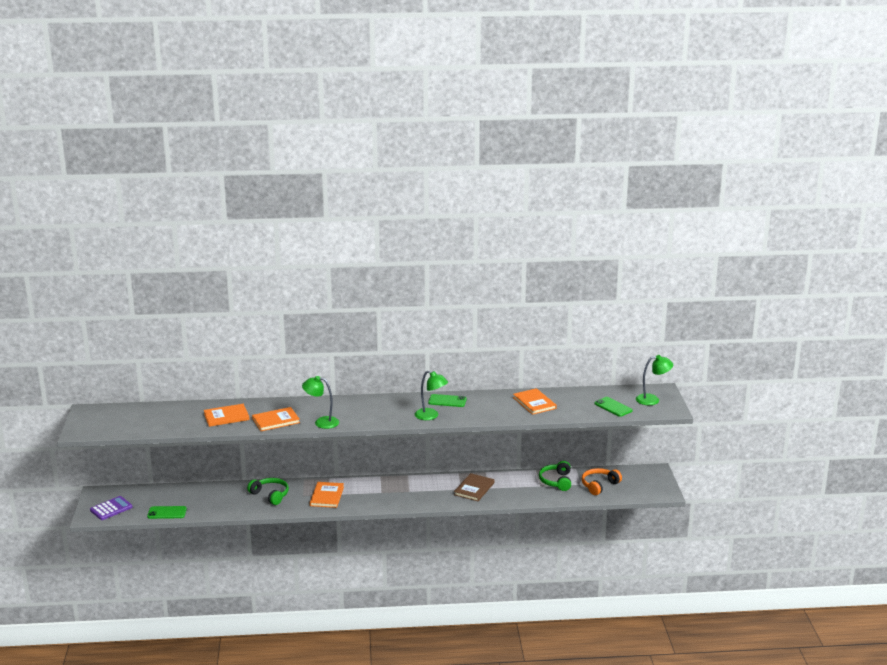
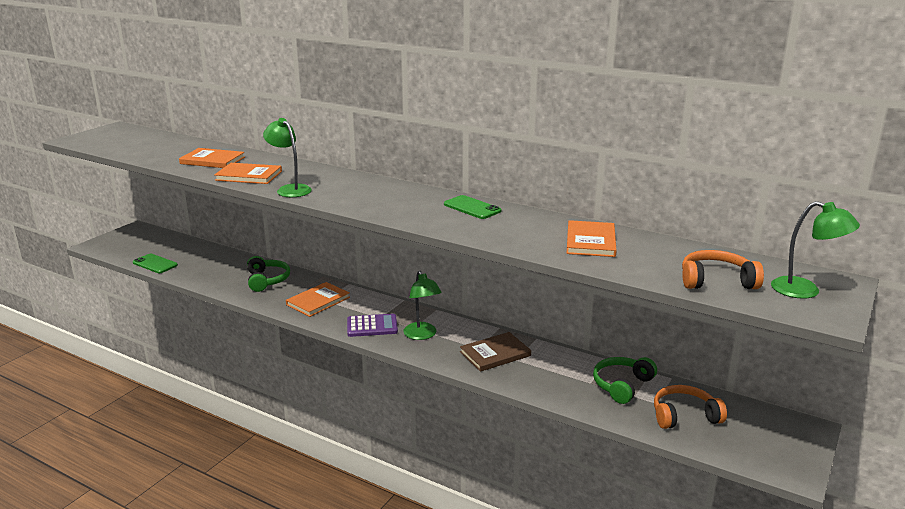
camera: 35 degrees right, 0 degrees up
(111, 509) = (121, 245): purple calculator -> purple calculator (372, 326)
(431, 416) = (423, 217): green lamp -> green lamp (422, 335)
(613, 407) = (716, 281): green phone -> orange headphones

